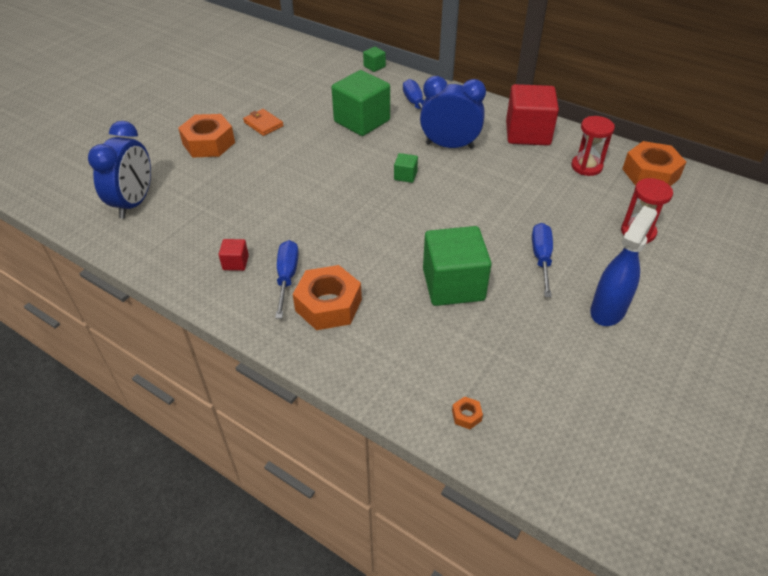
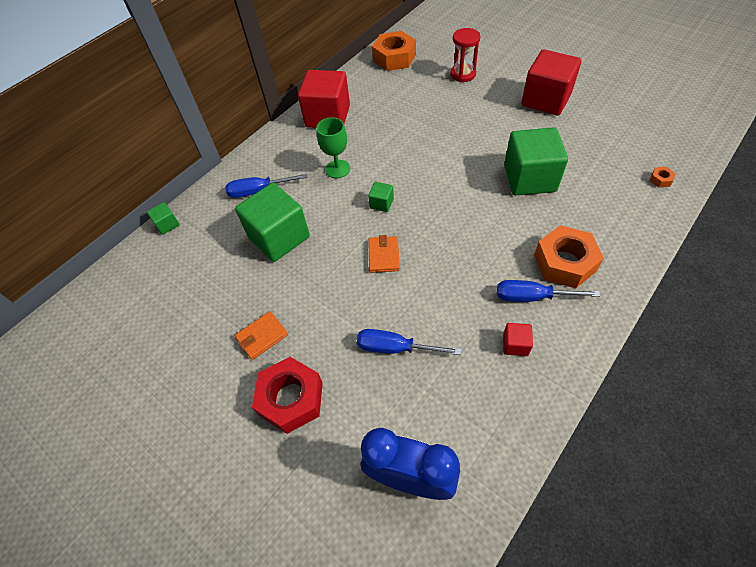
camera: 80 degrees left, 10 degrees up
(209, 143) = (291, 399): orange nut -> red nut
(340, 180) = (383, 255): none -> orange wallet
(449, 146) = (337, 169): blue clock -> green goblet
(541, 258) = (494, 126): blue screwdriver -> blue screwdriver (394, 348)
(586, 166) = (381, 88): red hourglass -> none
(608, 310) = (546, 100): blue spray bottle -> red cube

